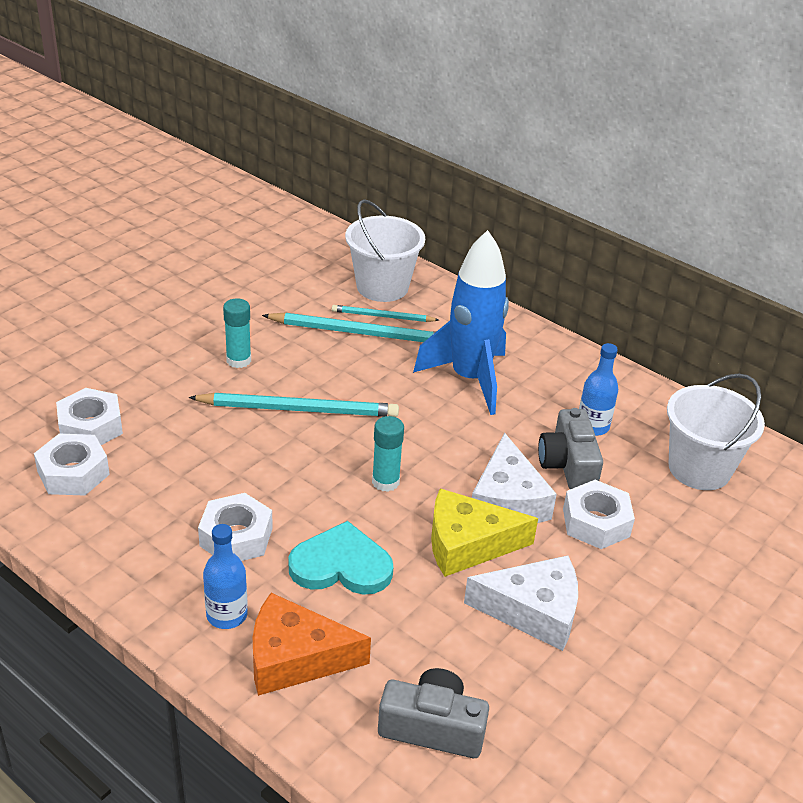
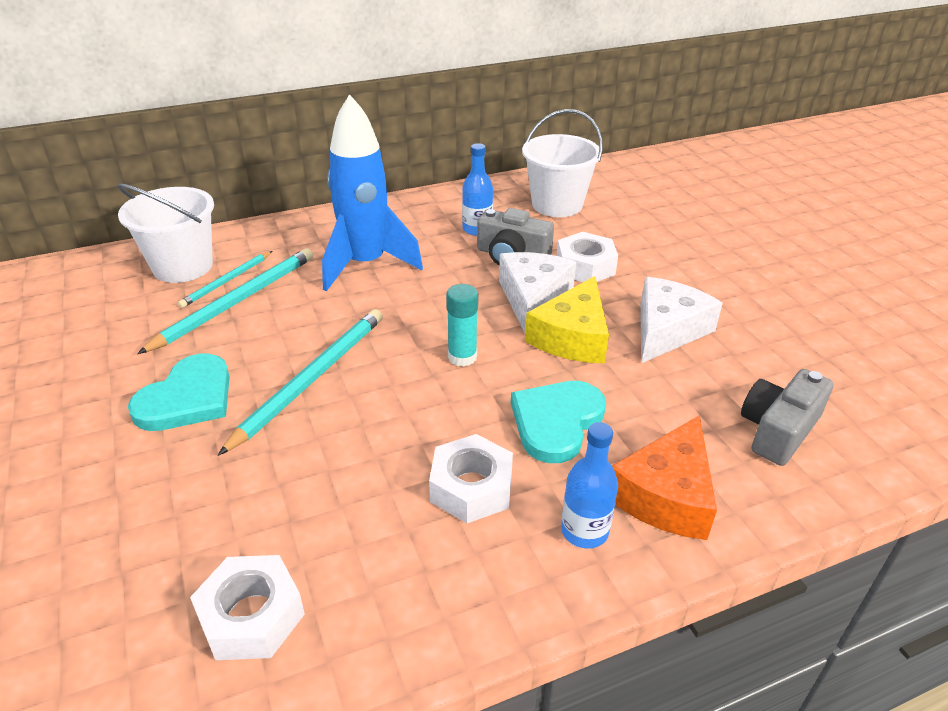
camera: 60 degrees left, 0 degrees up
(91, 427) = (176, 571): white nut -> none
(238, 360) = (187, 398): turquoise glue stick -> turquoise heart
(507, 500) = (532, 298): white cheese -> white cheese turned 105 degrees counterclockwise

